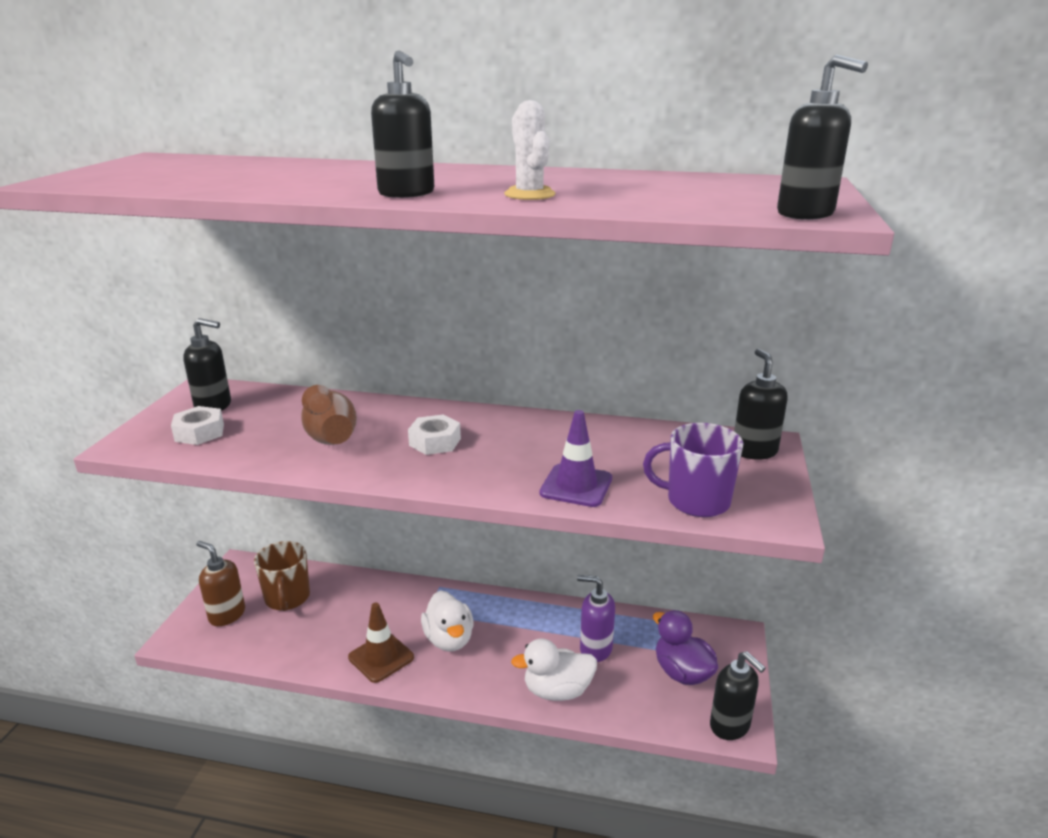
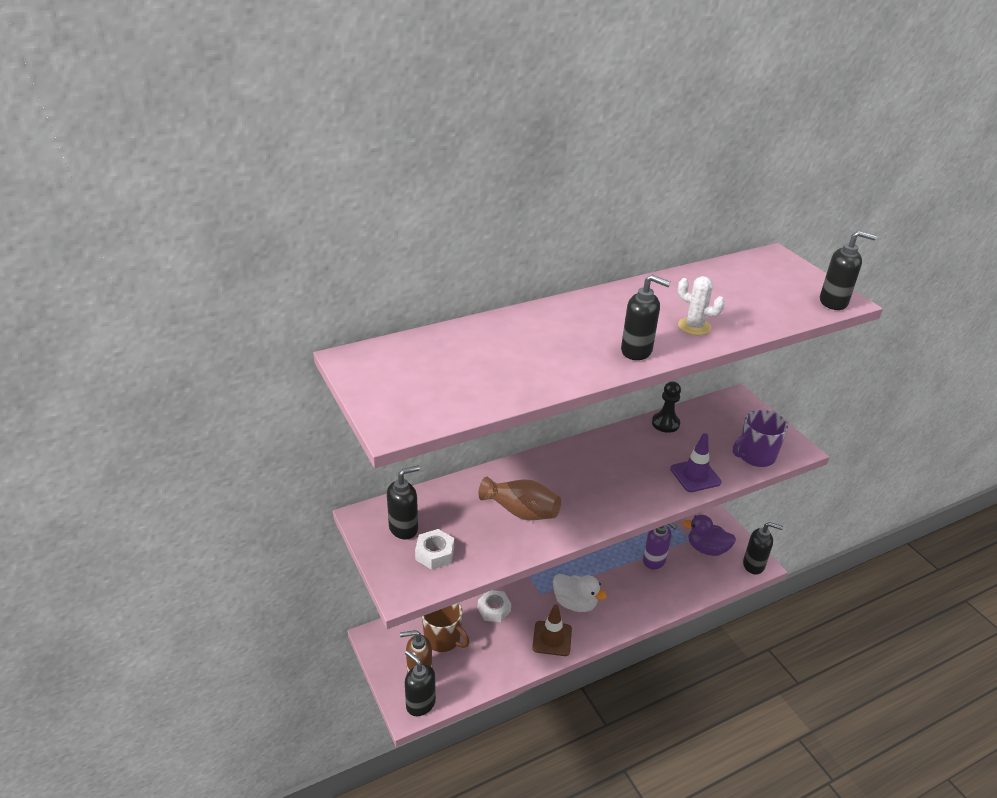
camera: 40 degrees left, 10 degrees up
(435, 442) = (585, 483): white nut -> white nut (494, 609)
(557, 690) = (663, 597): white duck -> none
(595, 649) = (654, 561): purple soap dispenser -> purple soap dispenser turned 120 degrees counterclockwise
(622, 430) = (665, 423): none -> black pawn
(754, 451) = (739, 408): black soap dispenser -> black soap dispenser (420, 704)

